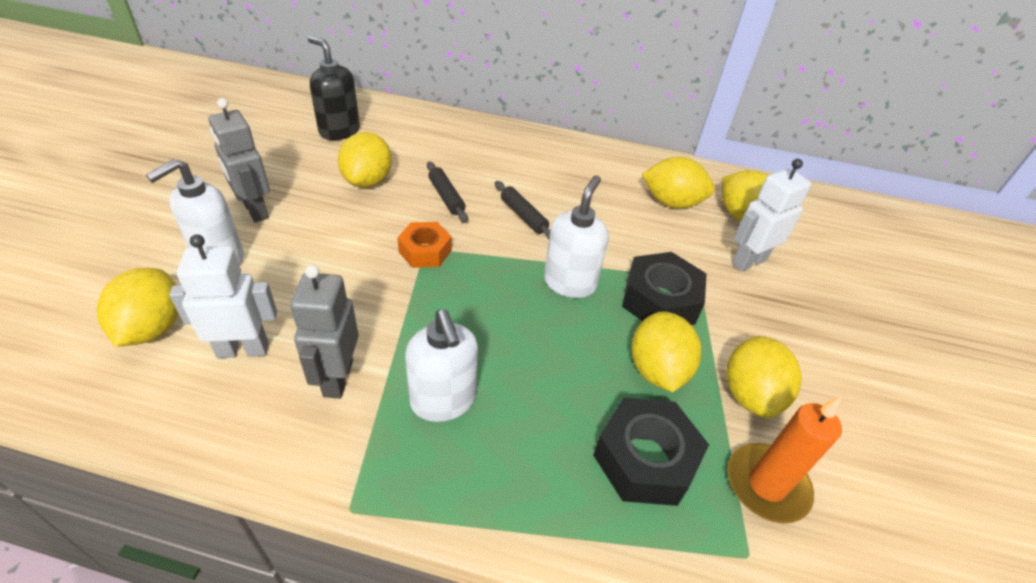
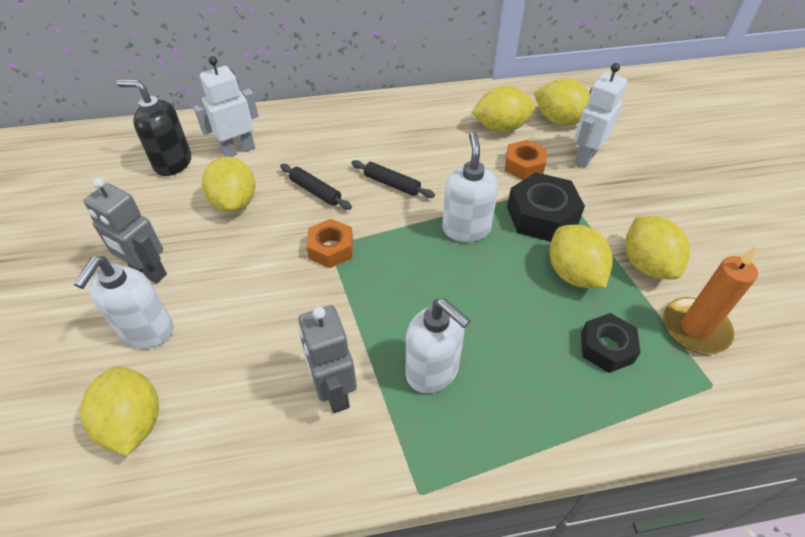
camera: 20 degrees left, 5 degrees up
(243, 350) = (234, 404): white robot -> white robot (238, 150)
(645, 459) = (606, 348): black nut -> black nut, size x0.65
(673, 246) = (524, 165): none -> orange nut

